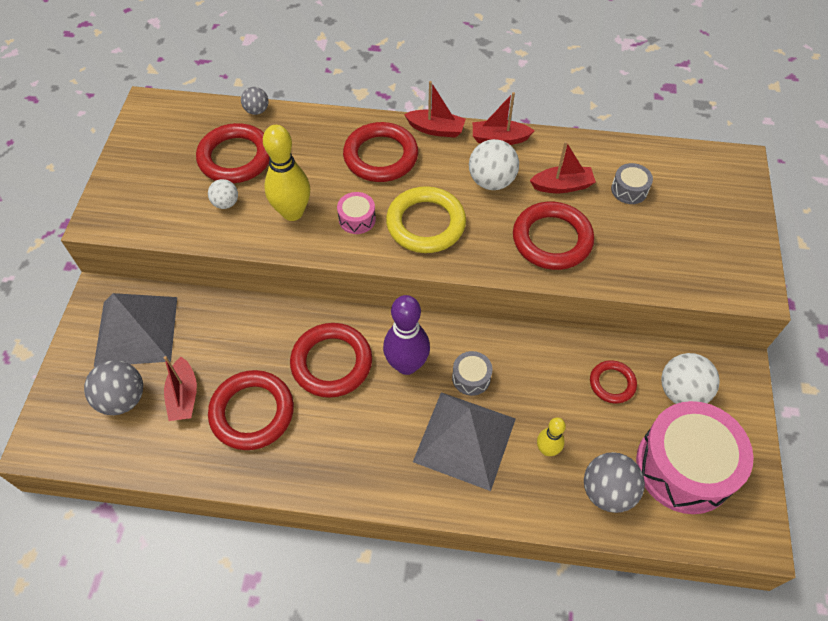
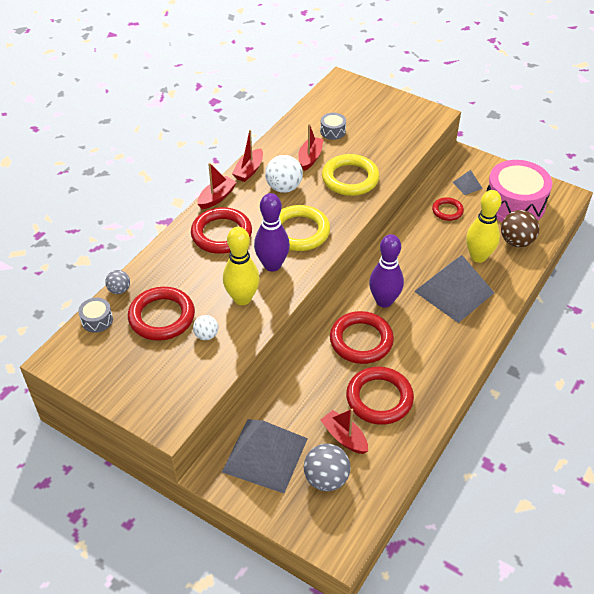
camera: 65 degrees left, 10 degrees down
(184, 396) = (344, 437): red boat -> red boat turned 150 degrees counterclockwise
(357, 219) = (272, 265): pink drum -> purple bowling pin
(471, 378) = (411, 272): grey drum -> grey drum (97, 320)
(547, 450) = (478, 257): yellow bowling pin -> yellow bowling pin, size x1.80
(552, 239) = (350, 178): red ring -> yellow ring
(607, 491) = (516, 241): grey ball -> brown ball
(681, 392) = (467, 185): white ball -> grey pyramid

